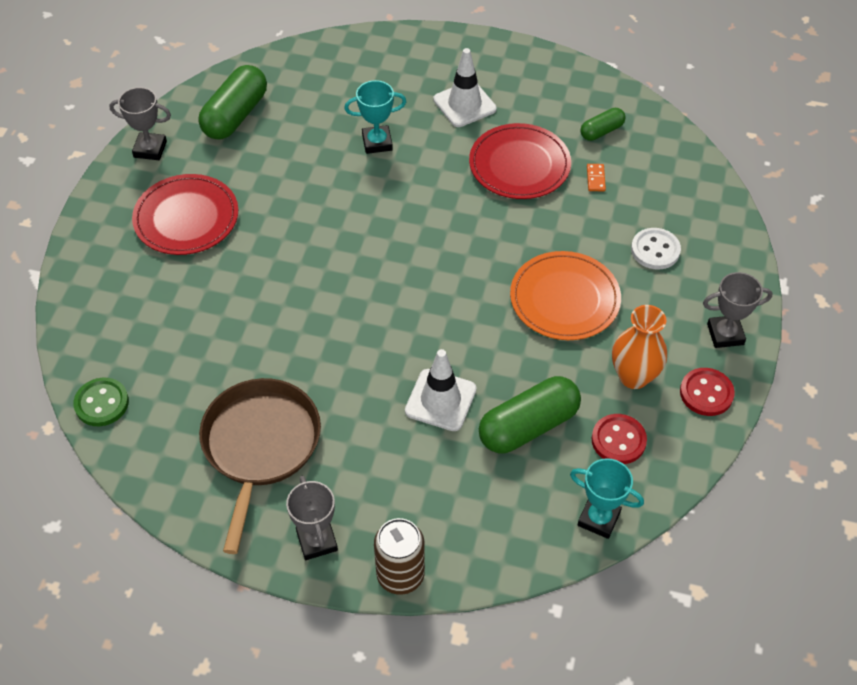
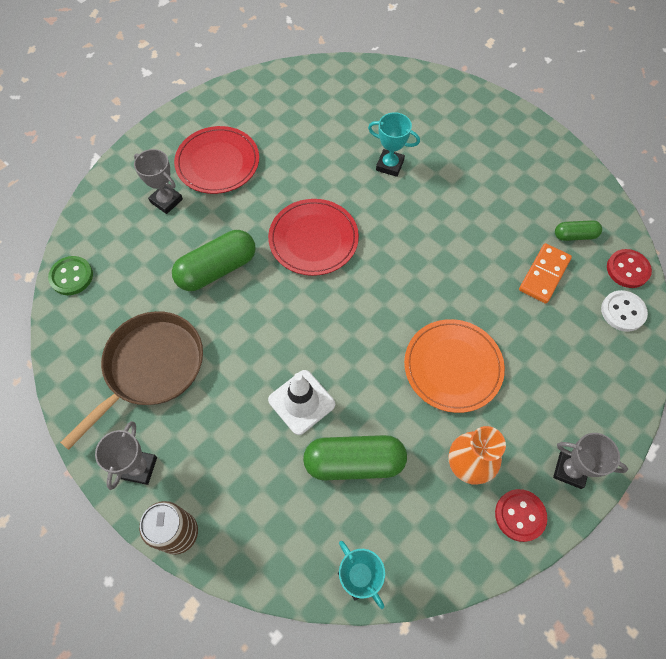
camera: 30 degrees right, 10 degrees up
(150, 149) = (228, 99): grey trophy -> grey trophy (166, 201)
(235, 115) = (302, 99): green capsule -> green capsule (217, 269)
(464, 104) = (476, 163): white traffic cone -> none
(519, 165) = (488, 234): red plate -> red plate (313, 239)
(595, 179) = (544, 274): orange domino -> orange domino, size x1.98
(618, 440) = (418, 516): red button -> red button (627, 269)
(655, 250) = (556, 362): white button -> white button (623, 312)

